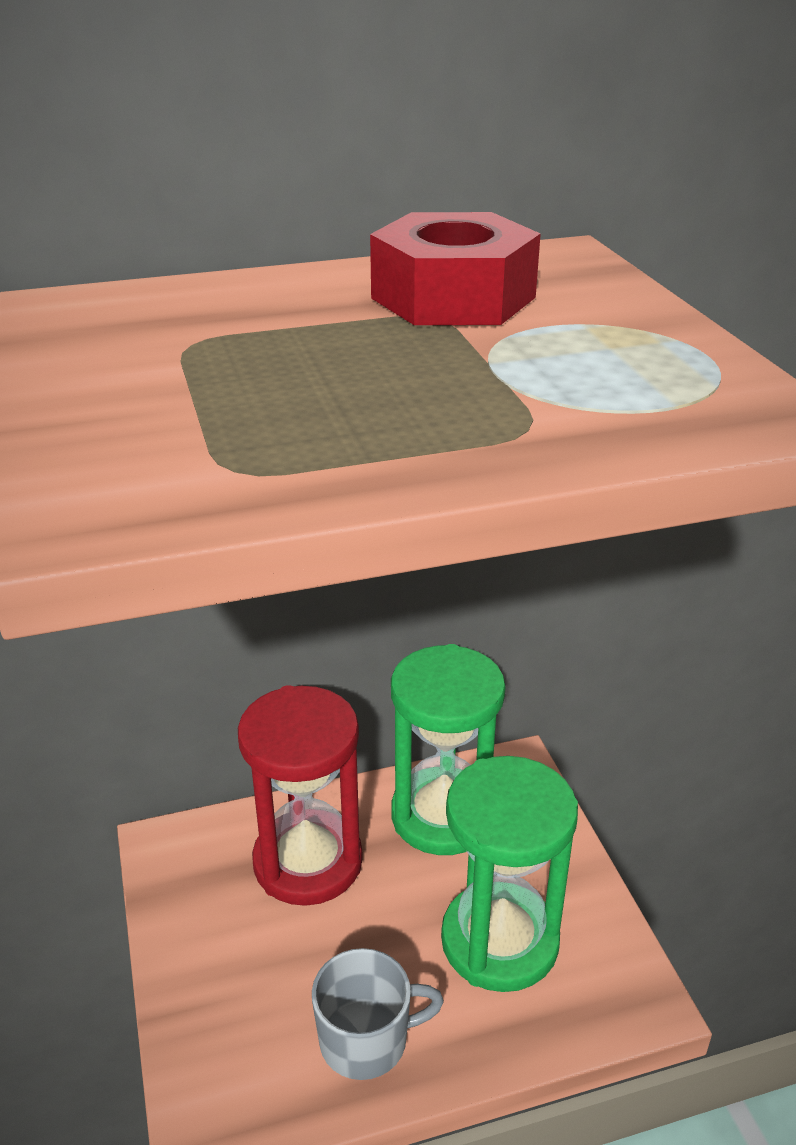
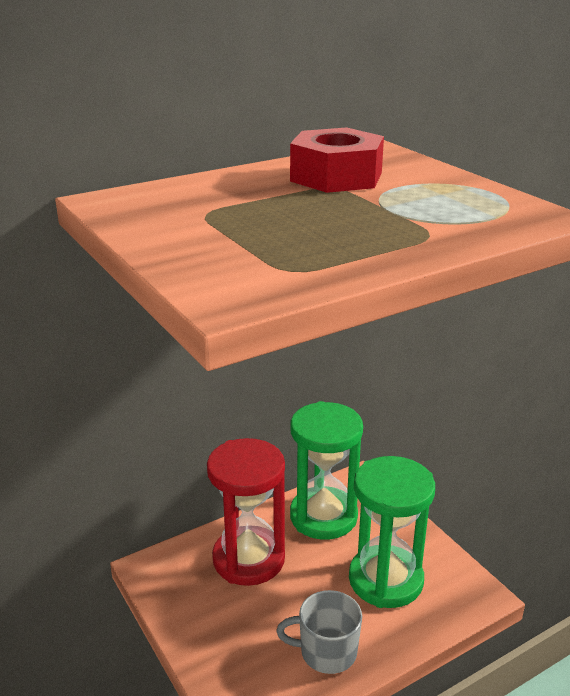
camera: 15 degrees left, 5 degrees down
(366, 1040) = (326, 652): grey mug -> grey mug turned 150 degrees counterclockwise

